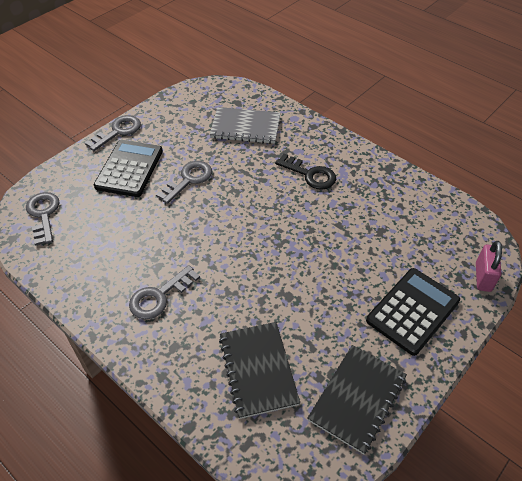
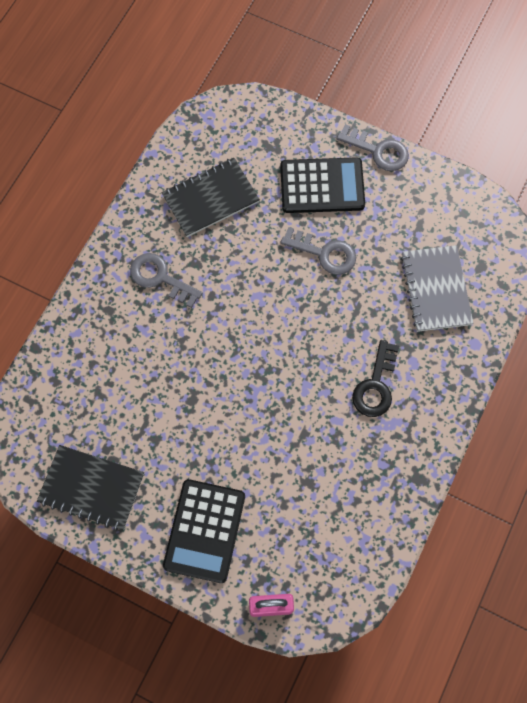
camera: 75 degrees right, 20 degrees up
(43, 214) = (231, 131): grey key -> none
(258, 370) = (101, 391): black notebook -> black notebook (210, 198)
(413, 311) = (204, 531): black calculator -> black calculator turned 75 degrees clockwise

